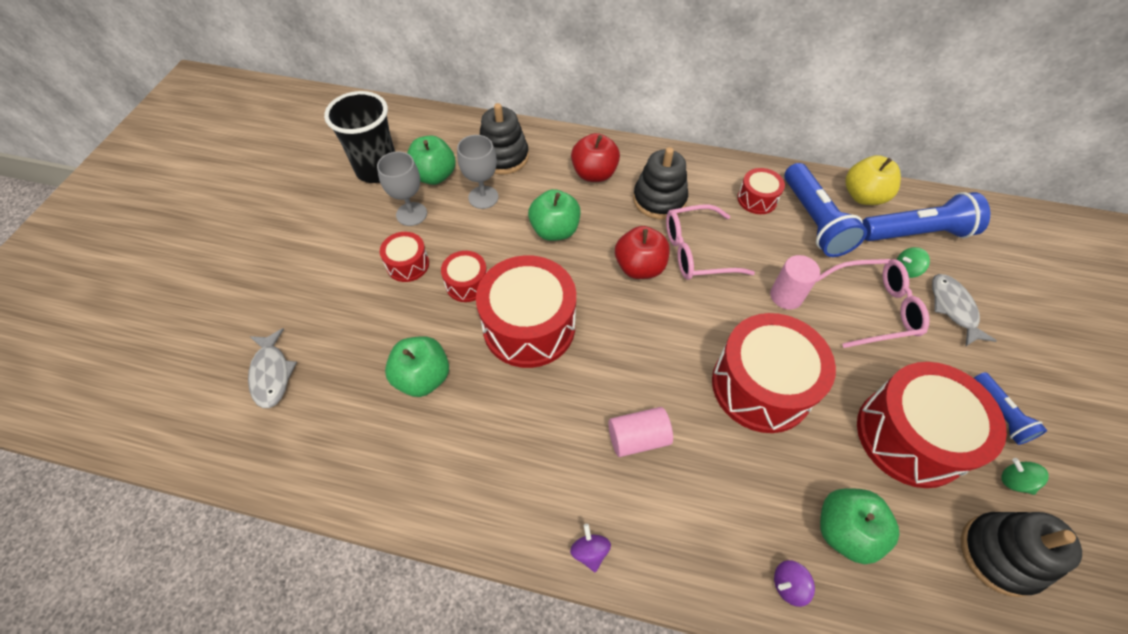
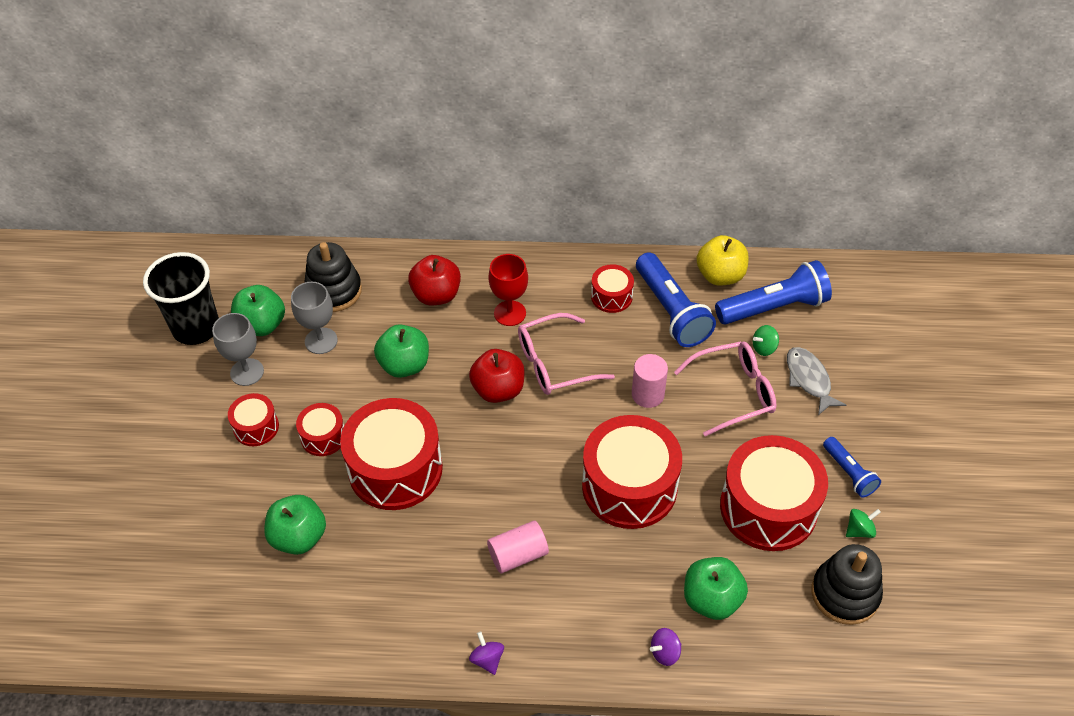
camera: 10 degrees left, 5 degrees down
(271, 374) = (144, 561): grey fish -> none
(659, 200) = (510, 313): black stacking toy -> red goblet
(1014, 481) = (859, 530): green spinning top -> green spinning top turned 120 degrees clockwise

